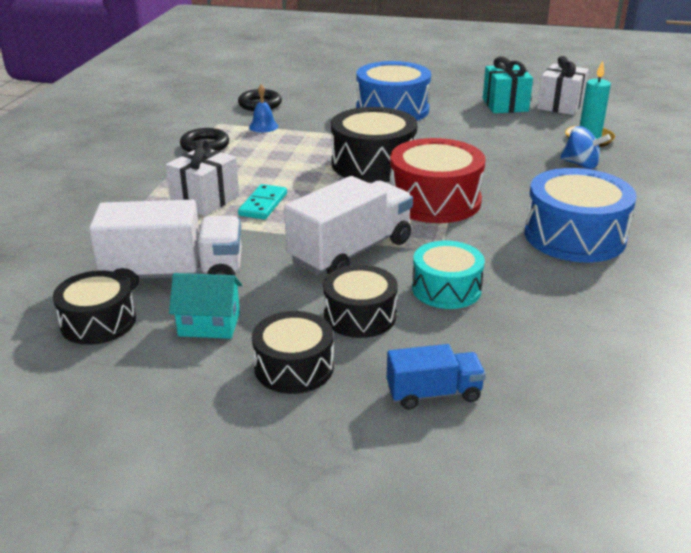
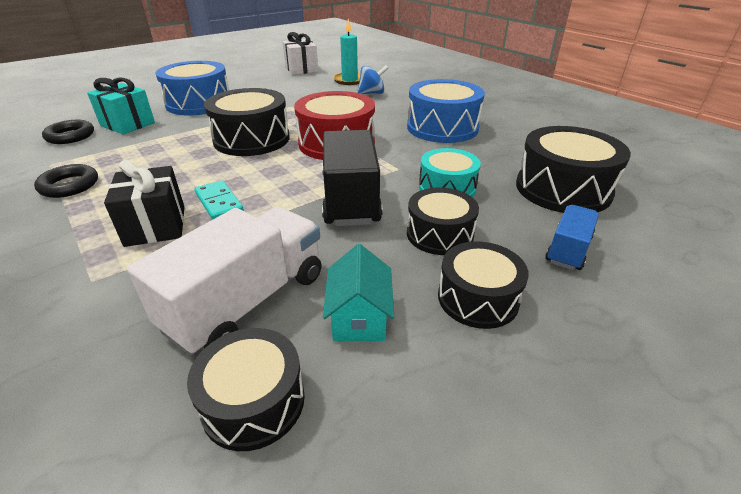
camera: 50 degrees left, 5 degrees up
(205, 200) = (155, 226): white gift -> black gift
(209, 324) = (359, 317): turquoise house -> turquoise house turned 45 degrees counterclockwise
(263, 126) = (106, 150): blue bell -> none
(351, 252) = (350, 199): white truck -> black truck
(505, 105) = (270, 78): turquoise gift -> turquoise gift (128, 124)
(558, 356) = (563, 189): none -> black drum

